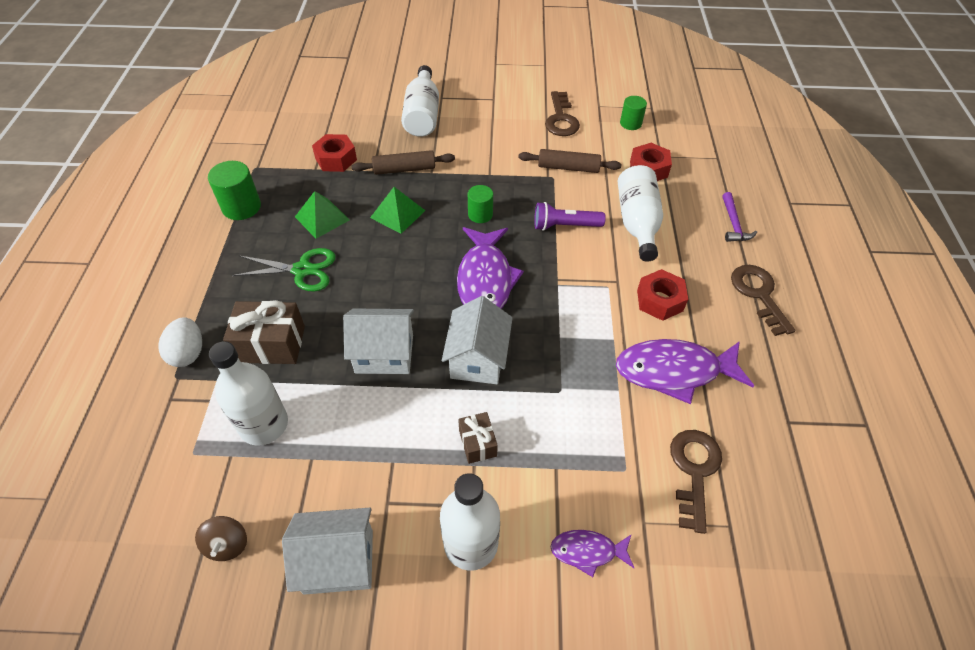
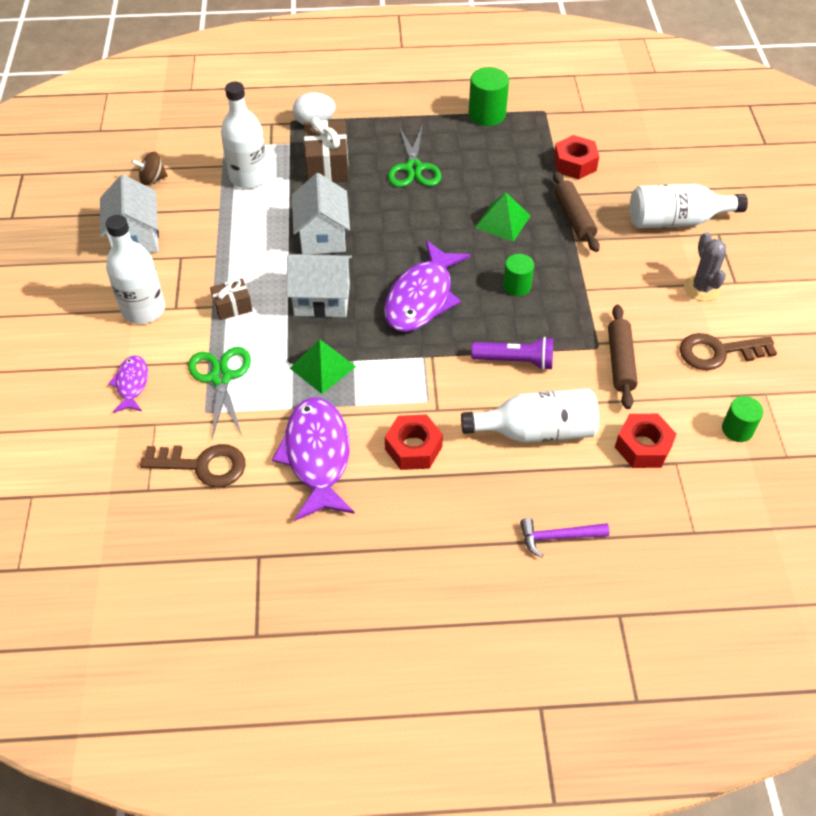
camera: 85 degrees right, 0 degrees up
(322, 218) = (484, 169): green pyramid -> green pyramid (322, 367)
(485, 279) = (422, 297): purple fish -> purple fish turned 60 degrees counterclockwise
(497, 115) = (701, 288): none -> grey cactus
(565, 226) = (515, 361): purple flashlight -> purple flashlight turned 105 degrees clockwise
(579, 454) = (221, 377): none -> green scissors
(758, 294) = (437, 550): brown key -> none

